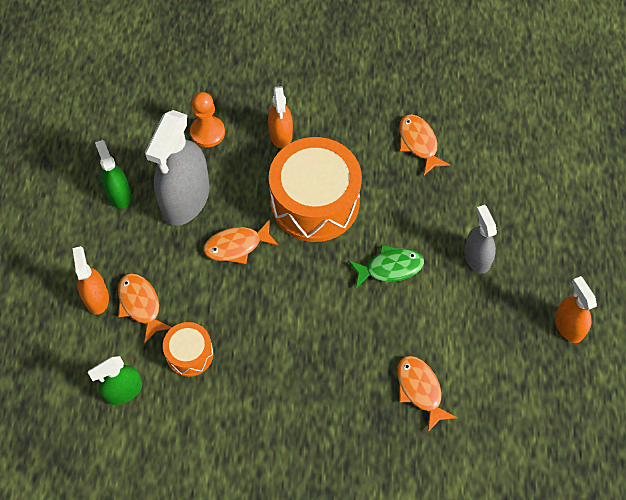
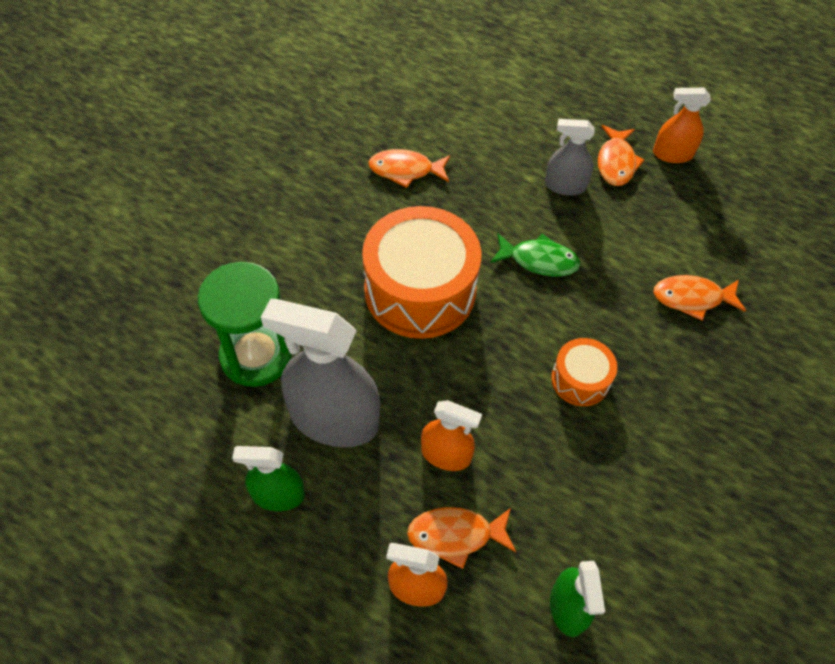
camera: 65 degrees left, 5 degrees down
(185, 199) = (334, 419): grey spray bottle -> grey spray bottle turned 150 degrees clockwise
(189, 354) = (551, 505): orange drum -> orange drum (580, 380)
(207, 132) = (256, 355): orange pawn -> green hourglass
(237, 246) = (432, 391): orange fish -> orange fish (616, 162)
(281, 134) = (311, 283): orange spray bottle -> orange spray bottle (446, 455)
(390, 268) = (539, 260): green fish -> green fish turned 90 degrees clockwise

